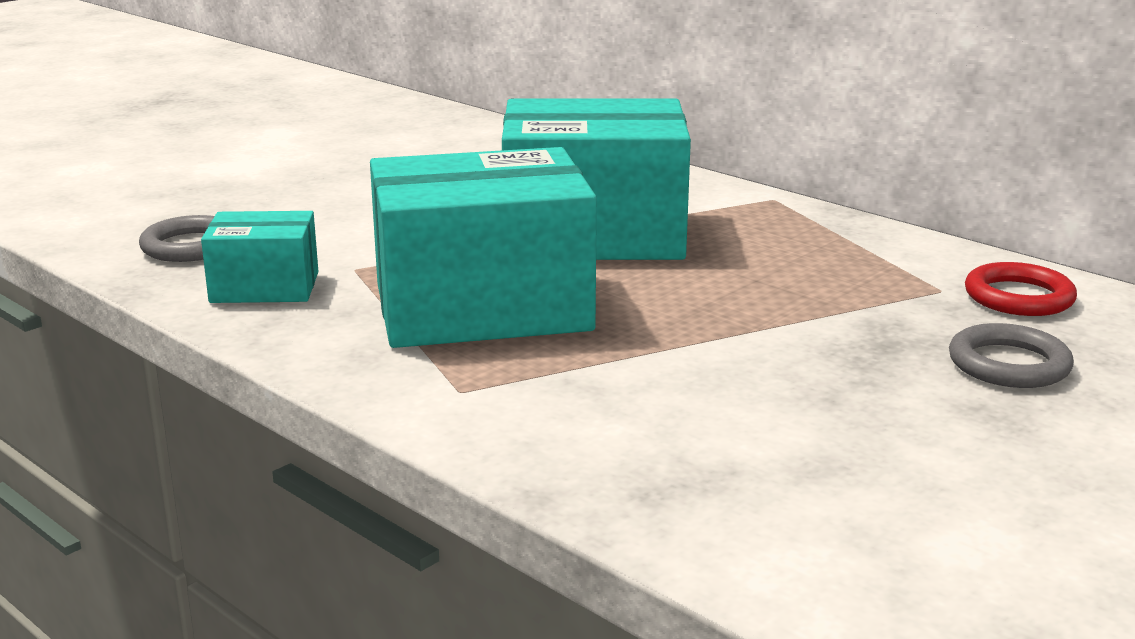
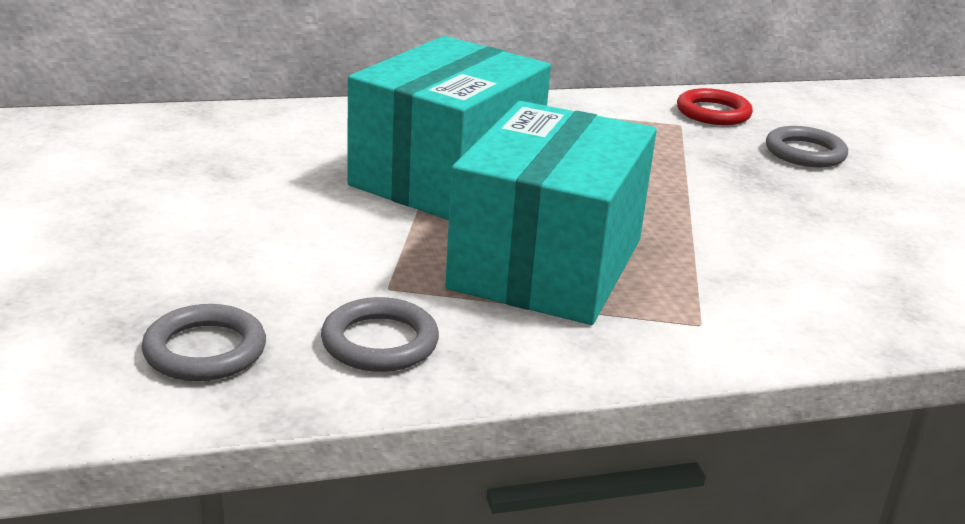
camera: 60 degrees left, 5 degrees up
(265, 287) = (380, 342): turquoise box -> grey ring

